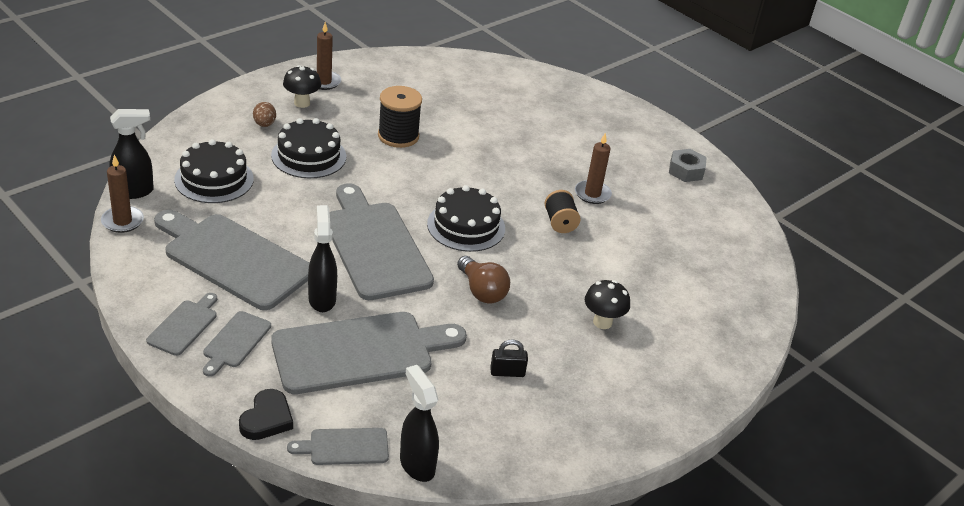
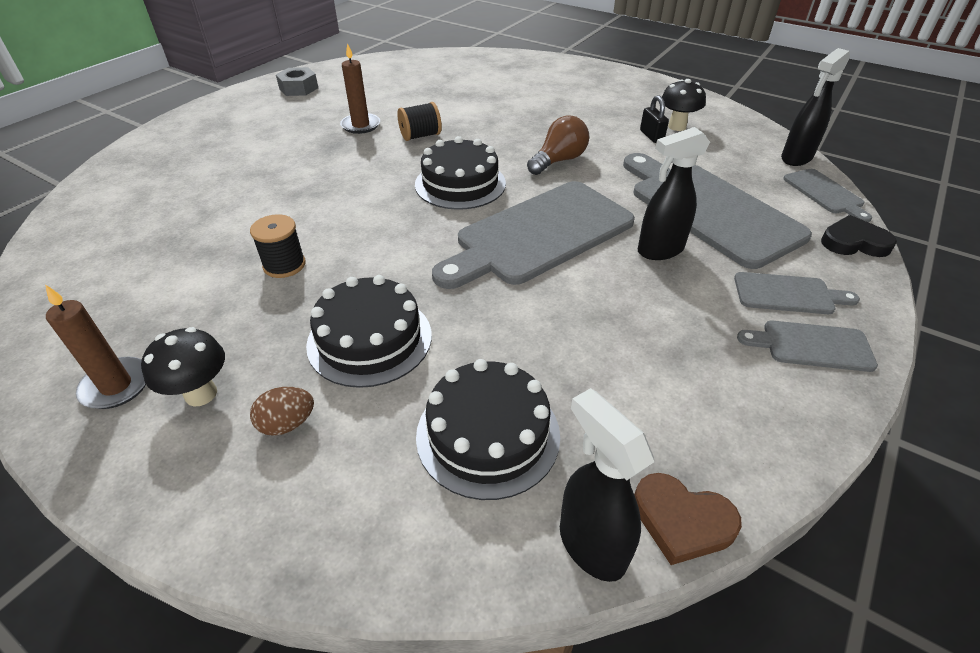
camera: 100 degrees left, 5 degrees up
(122, 221) = (681, 521): brown candle -> brown heart
(233, 259) = (656, 343): grey cutting board -> none
(398, 136) = (284, 265): black spool -> black spool, size x0.67
(602, 322) = (550, 106): black mushroom -> black mushroom (677, 126)

